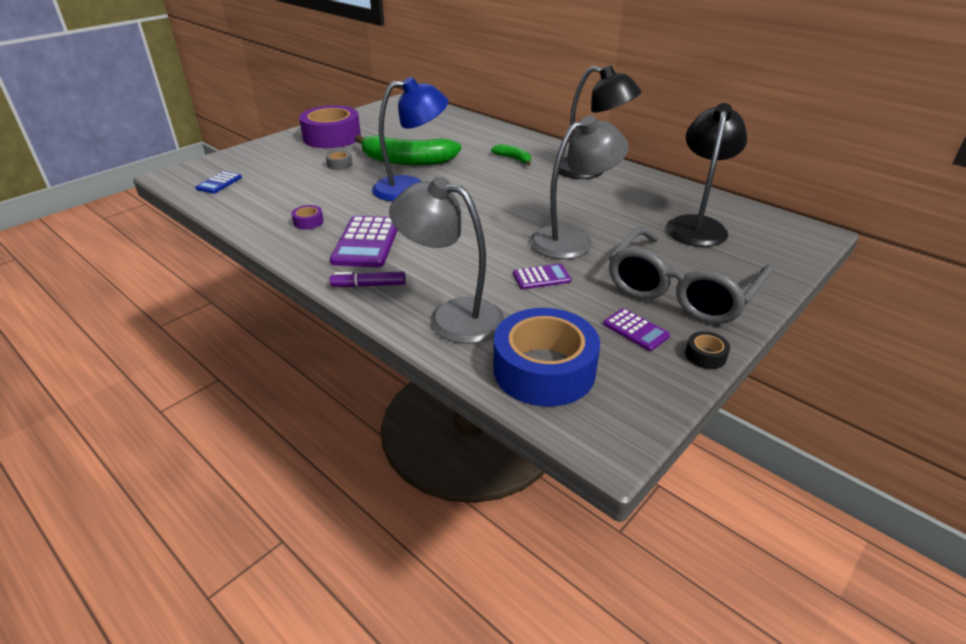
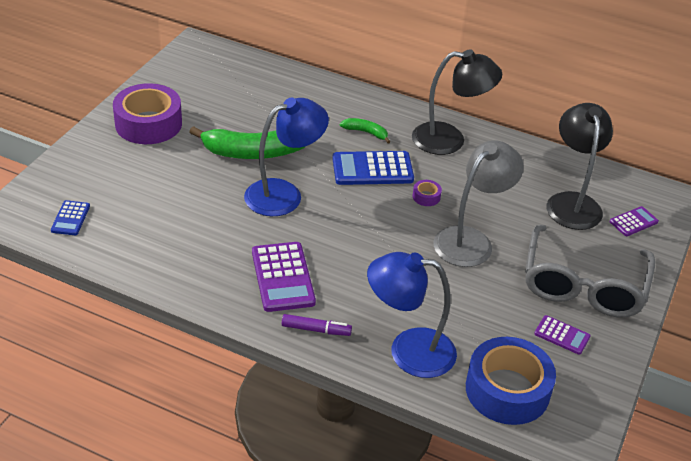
camera: 20 degrees left, 5 degrees up
(308, 222) = (207, 259): purple tape -> purple tape (426, 197)
(339, 164) = (186, 168): grey tape -> none
(368, 285) = (316, 330): purple marker -> purple marker turned 150 degrees counterclockwise
(452, 316) = (408, 351): grey lamp -> blue lamp
(504, 181) = (372, 169): none -> blue calculator
(541, 277) = (463, 291): purple calculator -> purple calculator (633, 222)
(705, 355) = (622, 350): black tape -> none

